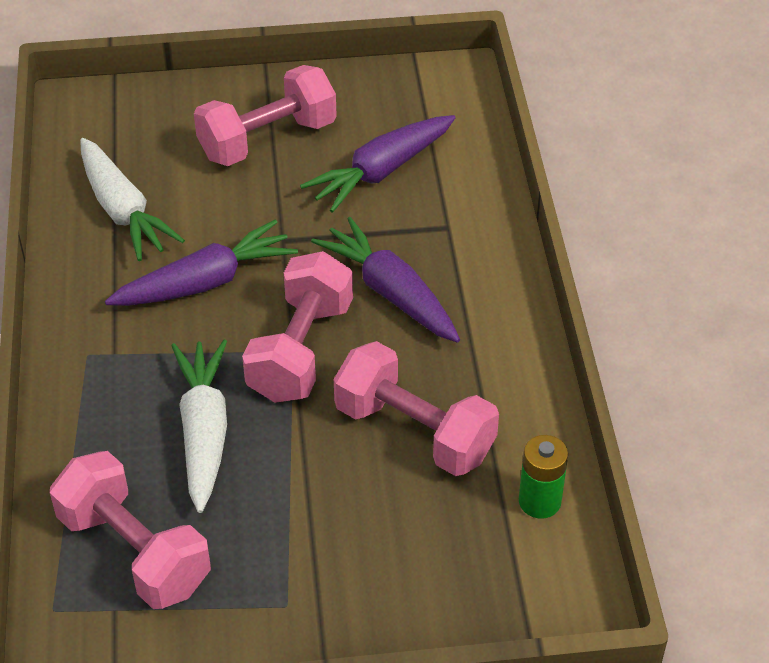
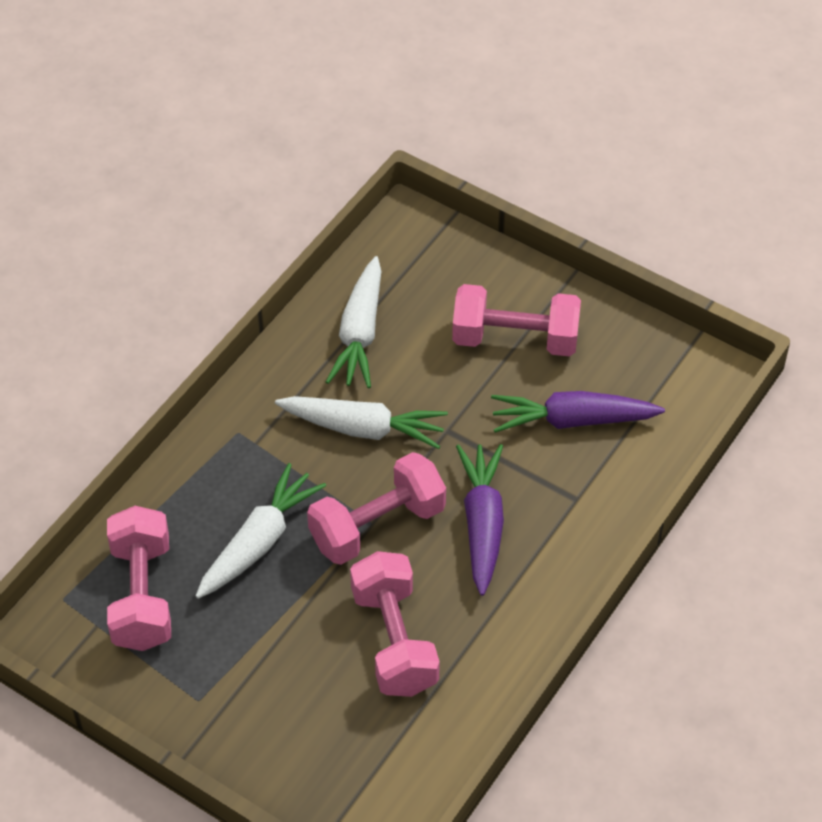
camera: 40 degrees right, 5 degrees up
(205, 282) = (363, 429): purple carrot -> white carrot
(539, 501) = (427, 752): green battery -> none

